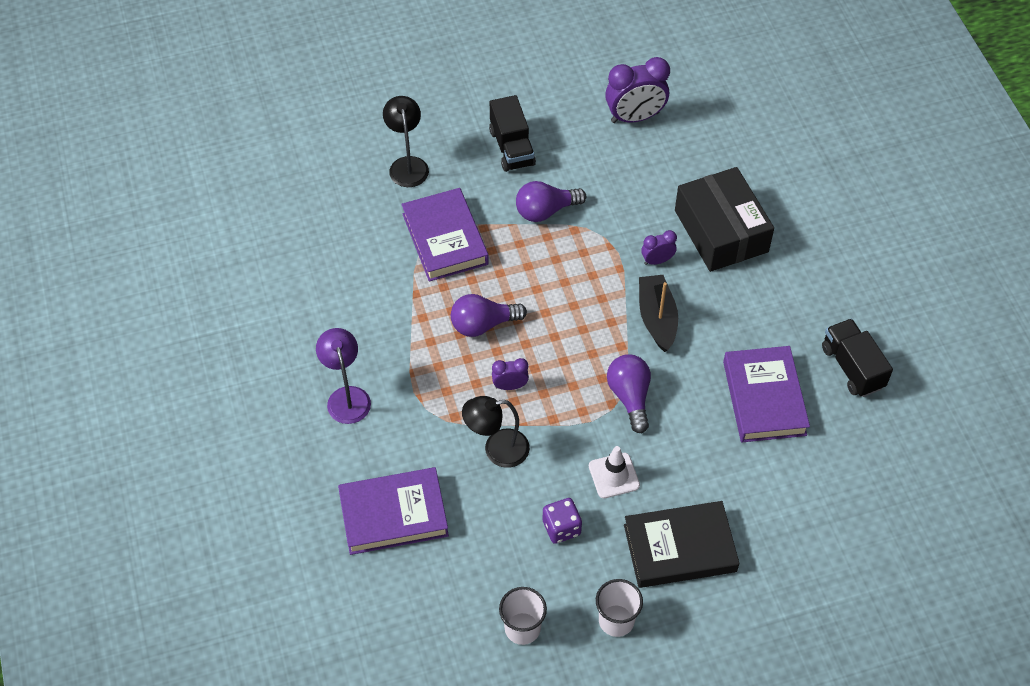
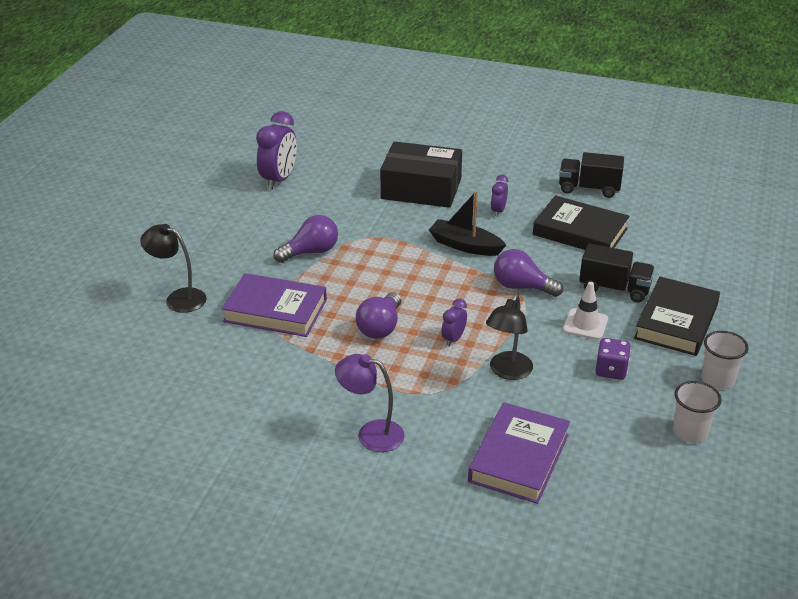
camera: 55 degrees left, 20 degrees down
(512, 148) = (232, 242): black truck -> black truck (614, 288)
(546, 211) = (310, 252): purple light bulb -> purple light bulb turned 135 degrees counterclockwise
(657, 260) = (415, 224): purple clock -> purple clock (498, 211)
(764, 398) = (580, 232): purple book -> black book

